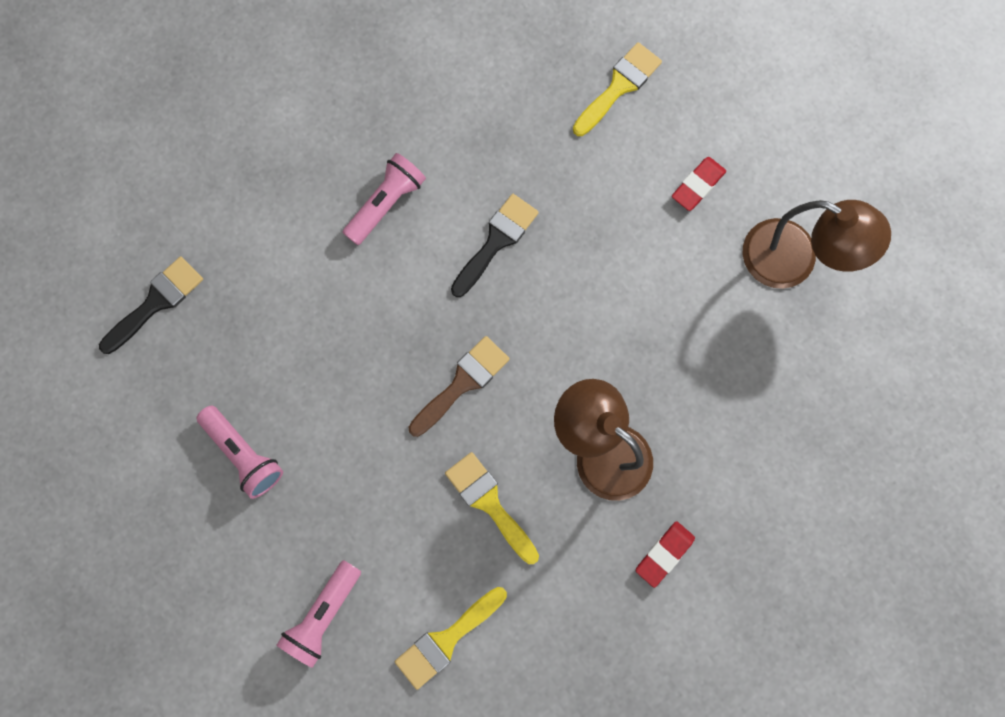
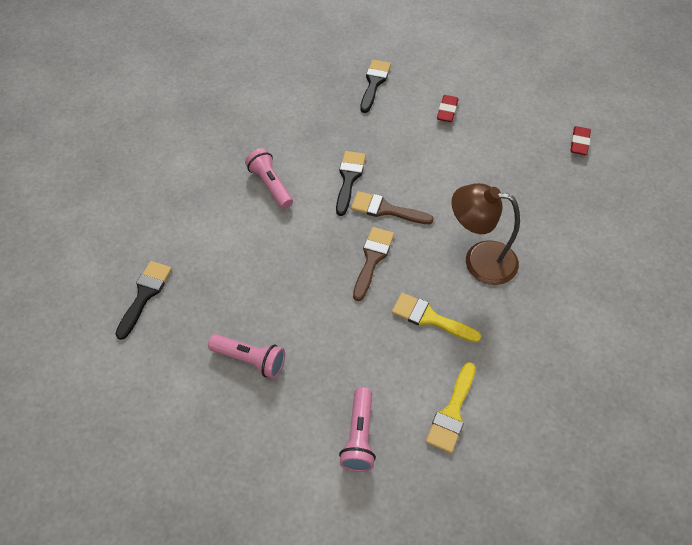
camera: 25 degrees left, 20 degrees down
(386, 204) = (270, 185): pink flashlight -> pink flashlight turned 45 degrees counterclockwise
(520, 314) = (386, 209): none -> brown brush
(619, 86) = (374, 83): yellow brush -> black brush
(664, 554) = (554, 299): red eraser -> red eraser (579, 143)
(794, 261) = (523, 125): brown lamp -> none

